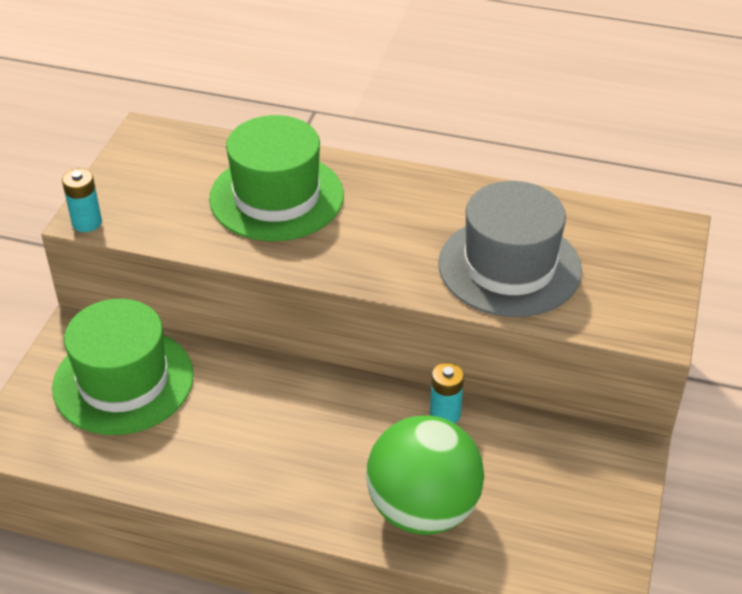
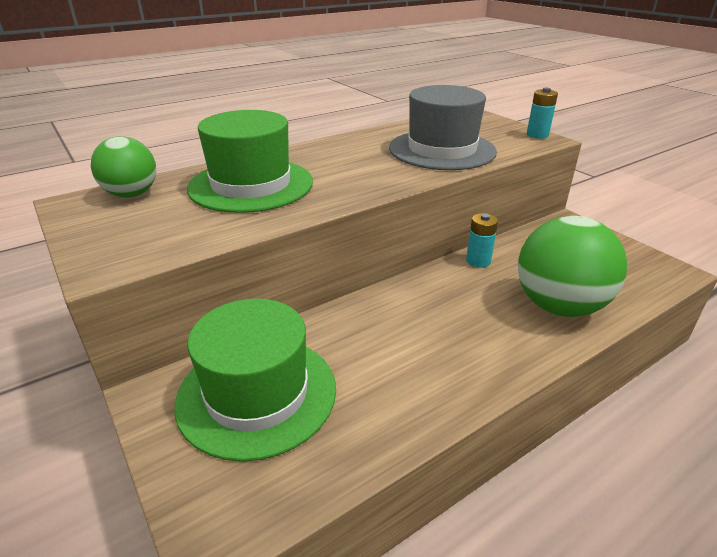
camera: 50 degrees left, 10 degrees down
(87, 222) = (109, 268): turquoise battery -> turquoise battery (537, 135)
(188, 149) = (131, 194): none -> green ball

